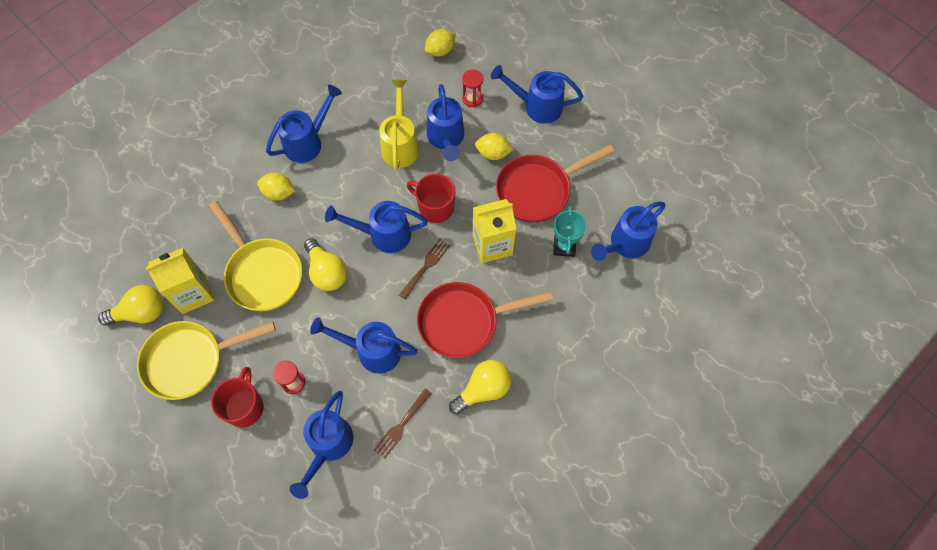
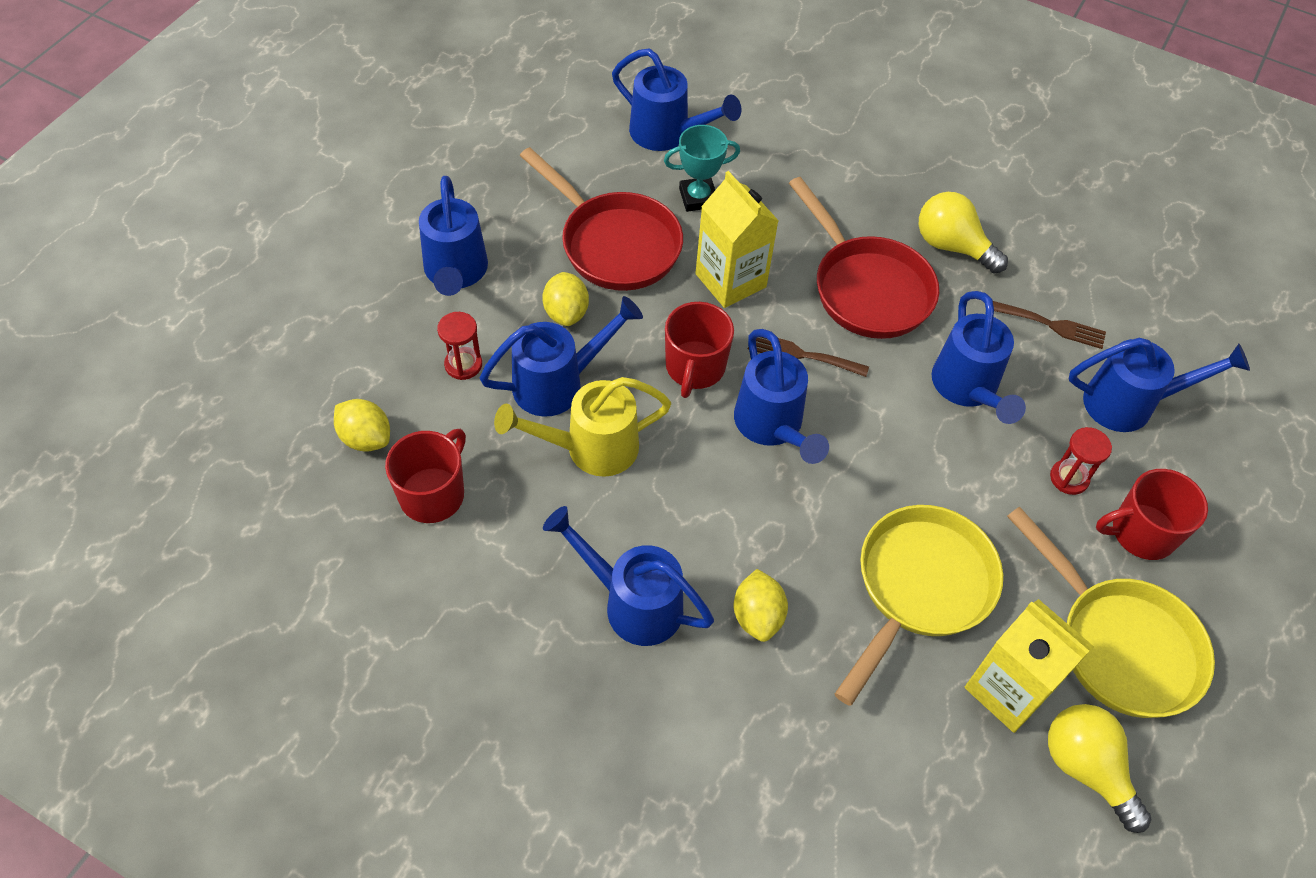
camera: 110 degrees left, 10 degrees down
(327, 272) = (872, 488): yellow light bulb -> none
(398, 73) = (433, 494): none -> red mug

